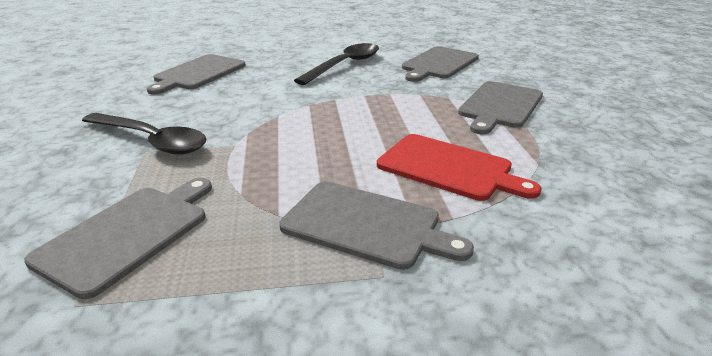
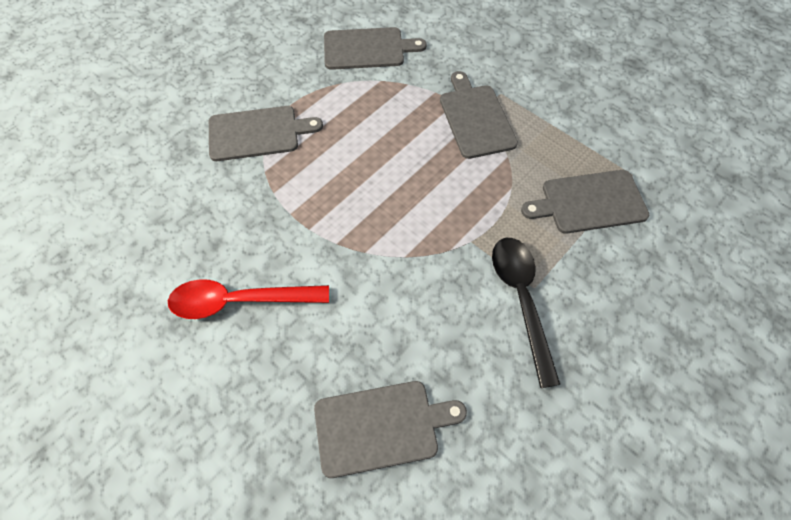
camera: 130 degrees left, 30 degrees up
(345, 65) = (239, 301): black spoon -> red spoon
(438, 64) = (172, 223): grey cutting board -> grey cutting board (367, 49)
(449, 168) = (386, 116): red cutting board -> none

